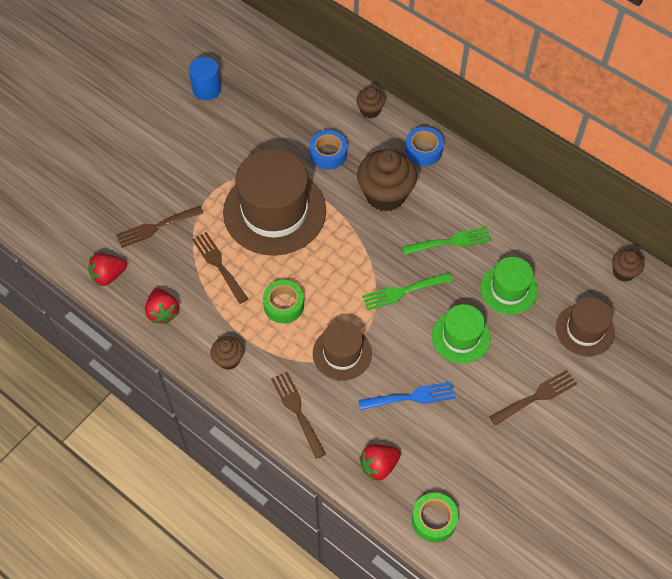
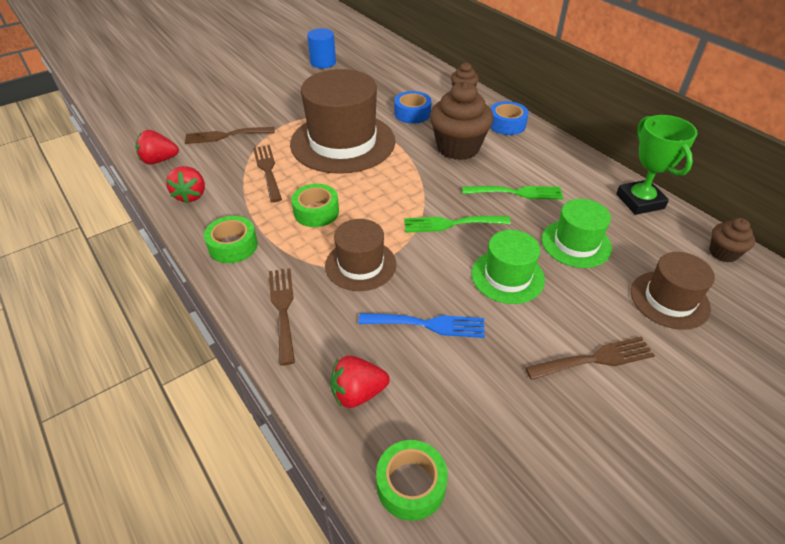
camera: 15 degrees right, 15 degrees down
(228, 359) = (233, 246): brown cupcake -> green tape
(555, 228) = (640, 201): none -> green trophy

